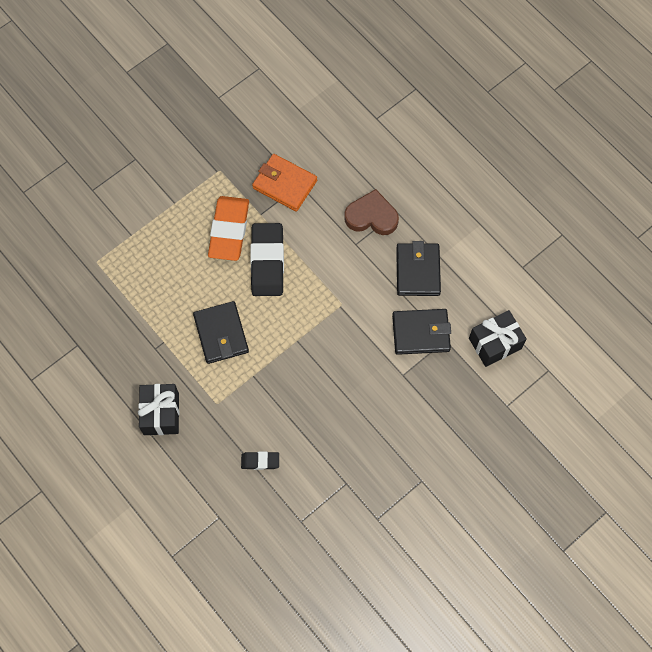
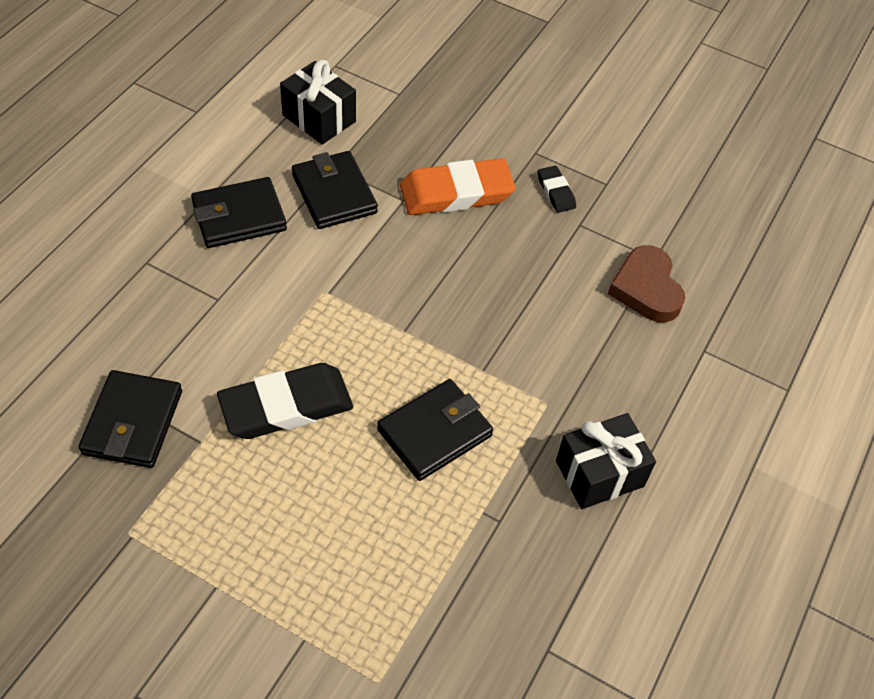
camera: 115 degrees left, 15 degrees down
(229, 230) = (245, 479): orange eraser -> orange eraser (456, 193)
(260, 461) = (602, 325): black eraser -> black eraser (556, 192)
(284, 184) = (132, 422): orange wallet -> black wallet
(371, 216) = (163, 290): brown heart -> brown heart (646, 289)

